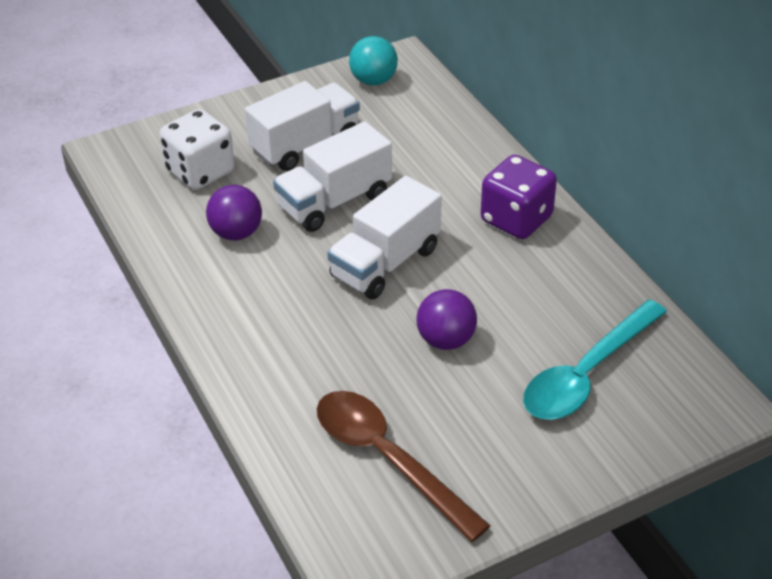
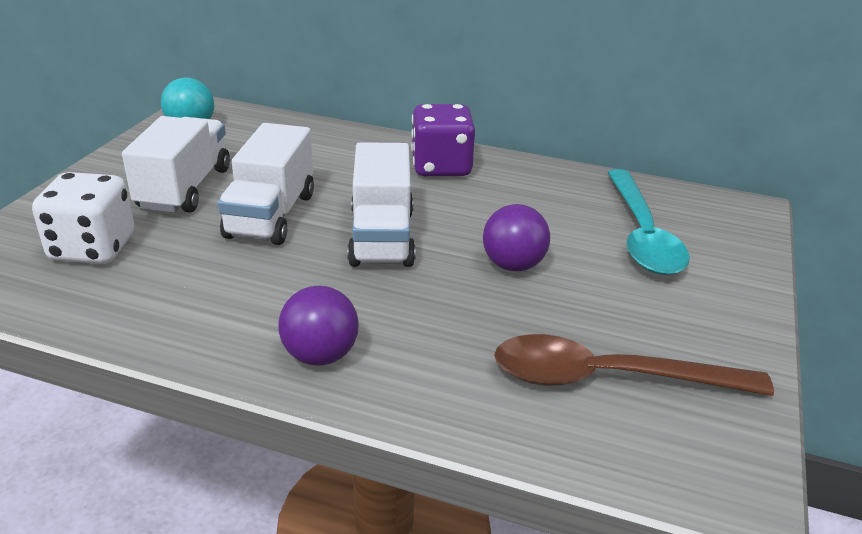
camera: 45 degrees left, 10 degrees down
(236, 233) = (202, 279): purple ball -> purple ball (320, 355)

